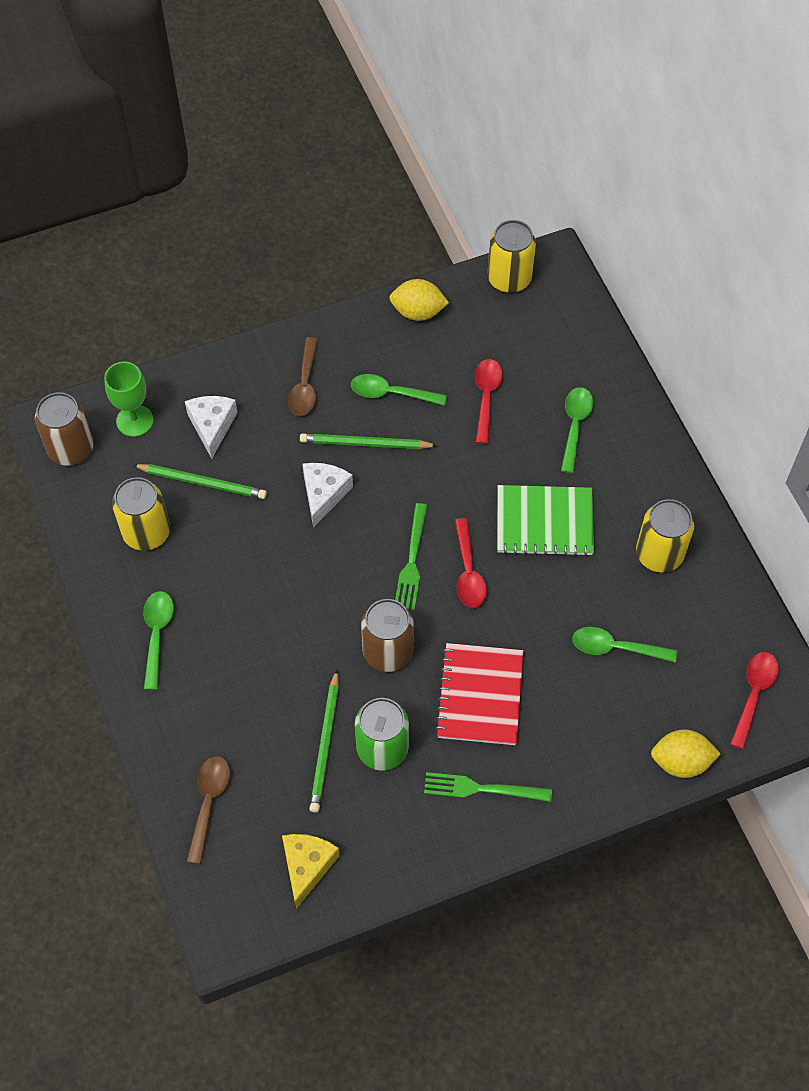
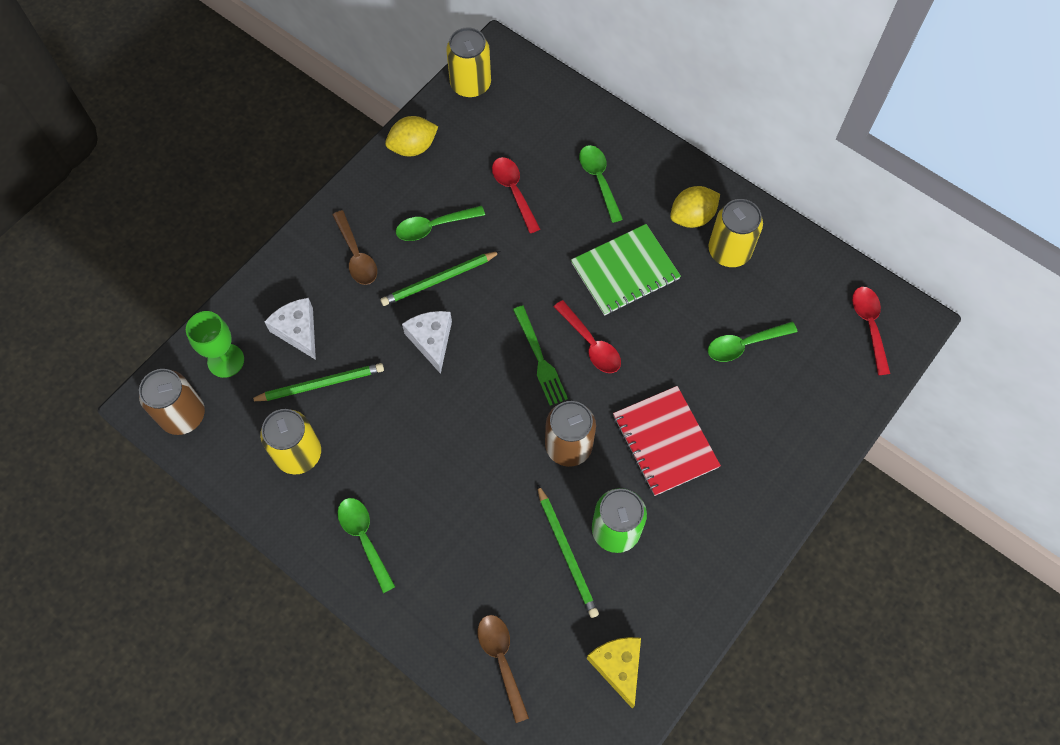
camera: 30 degrees left, 5 degrees up
(481, 788) = (715, 518): green fork -> none
(681, 762) = (850, 409): yellow lemon -> yellow lemon (692, 217)

